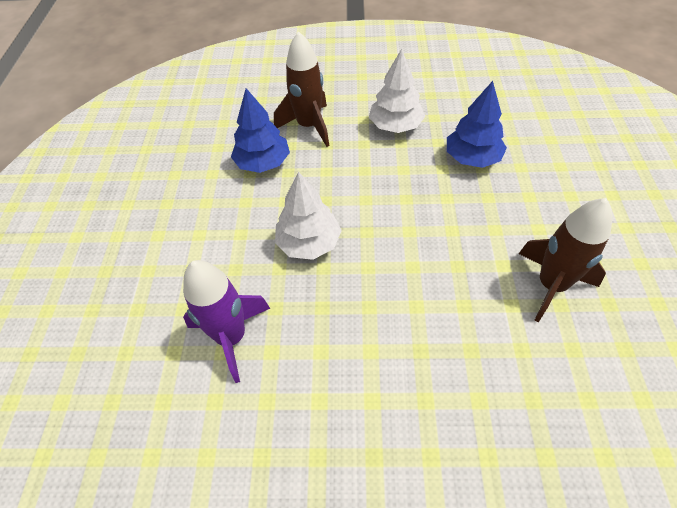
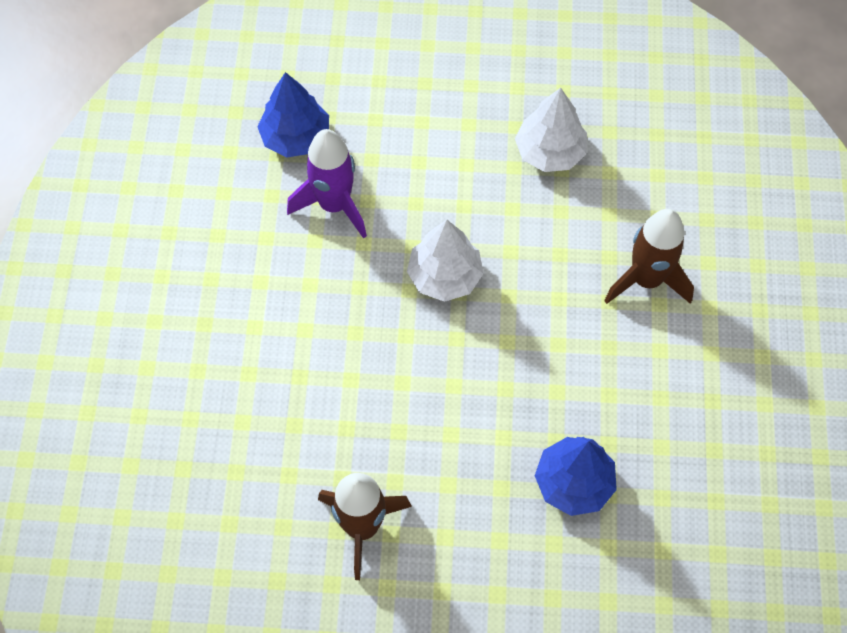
camera: 90 degrees right, 10 degrees up
(263, 163) = (577, 225): blue tree -> blue tree (295, 137)
(395, 126) = (643, 391): white tree -> white tree (549, 152)

